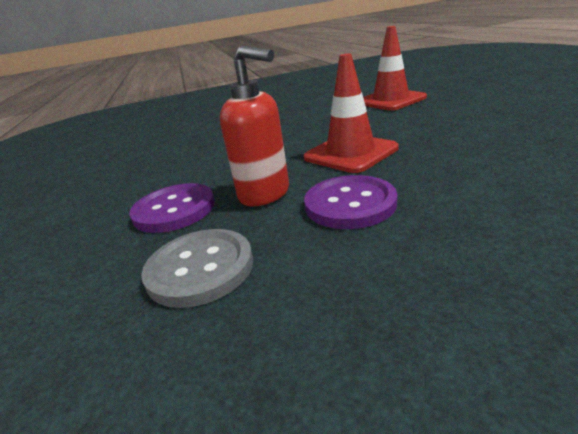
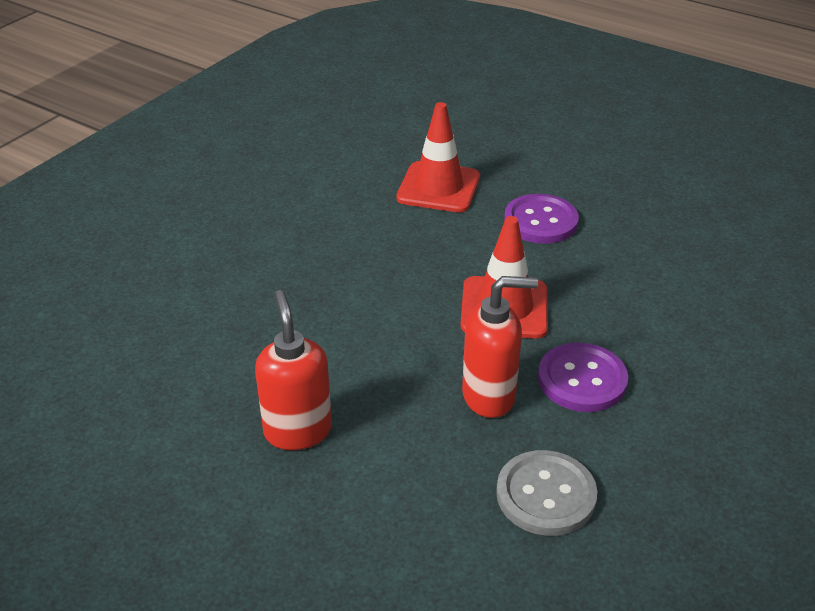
camera: 45 degrees left, 10 degrees up
(141, 180) = (298, 431): none -> red soap dispenser
(174, 210) = (421, 452): purple button -> purple button (540, 221)

